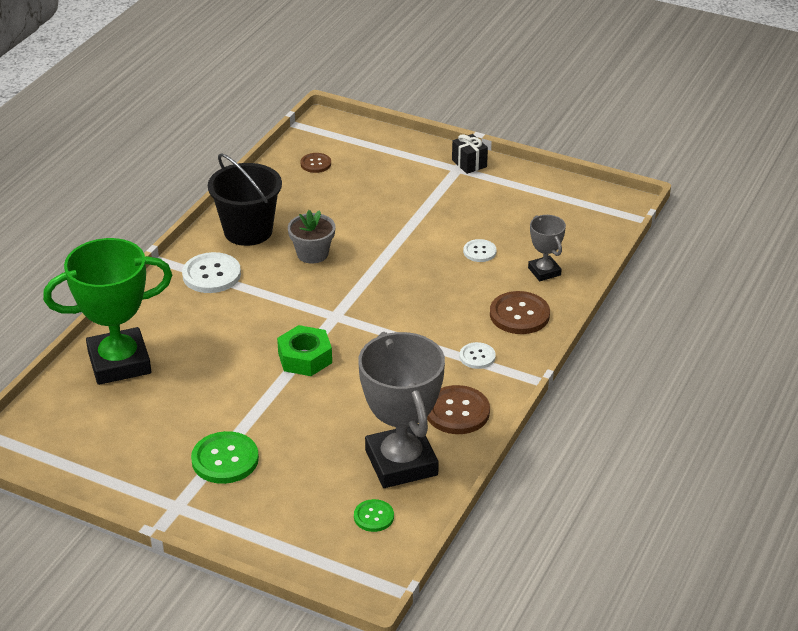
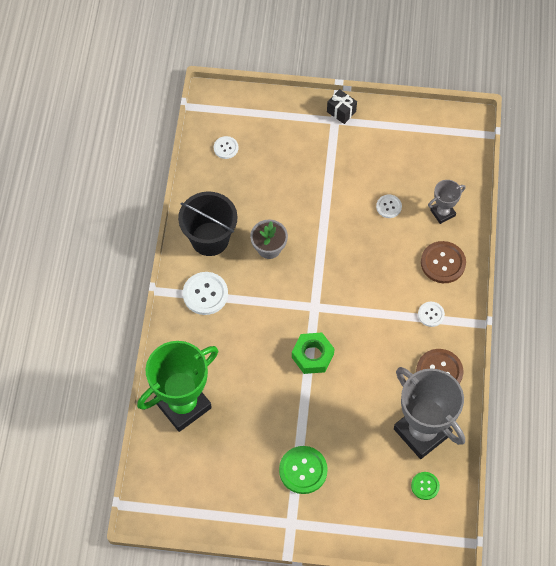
camera: 20 degrees left, 25 degrees up
(315, 164) = (226, 148): brown button -> white button
(544, 271) = (442, 213): grey trophy -> grey trophy turned 75 degrees counterclockwise

